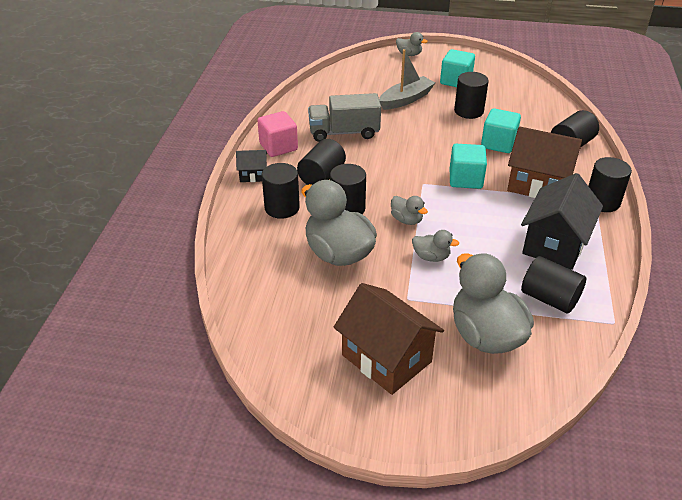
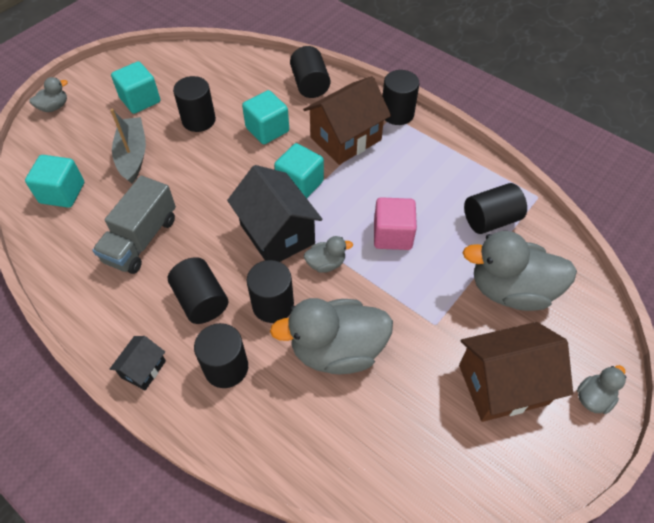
camera: 60 degrees left, 15 degrees up
(278, 147) = (111, 316): pink cube -> pink cube (392, 235)
(347, 88) = (62, 193): none -> turquoise cube
(431, 257) = (390, 273): grey duck -> grey duck (593, 398)
(554, 244) = (429, 176): black house -> black house (277, 234)

